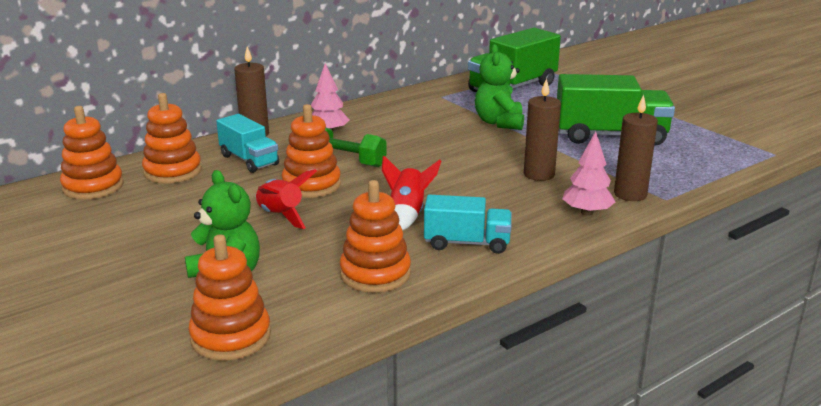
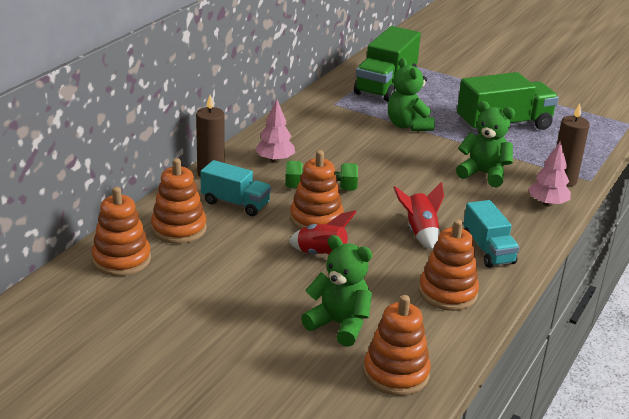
camera: 25 degrees left, 5 degrees up
(467, 243) = (488, 250): turquoise truck -> turquoise truck turned 90 degrees clockwise
(539, 174) = (483, 174): brown candle -> green teddy bear

